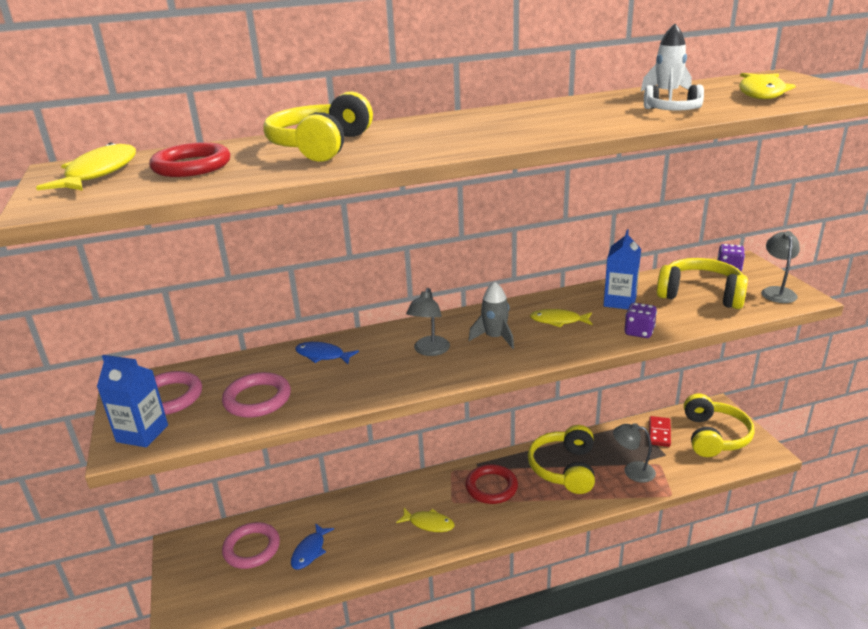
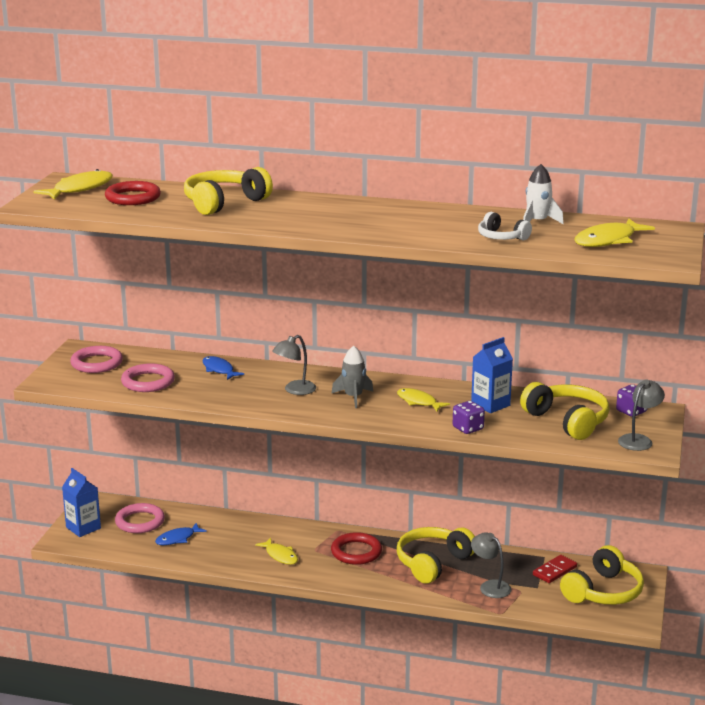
camera: 30 degrees right, 5 degrees down
(142, 433) = (63, 378): blue carton -> blue carton (83, 528)

